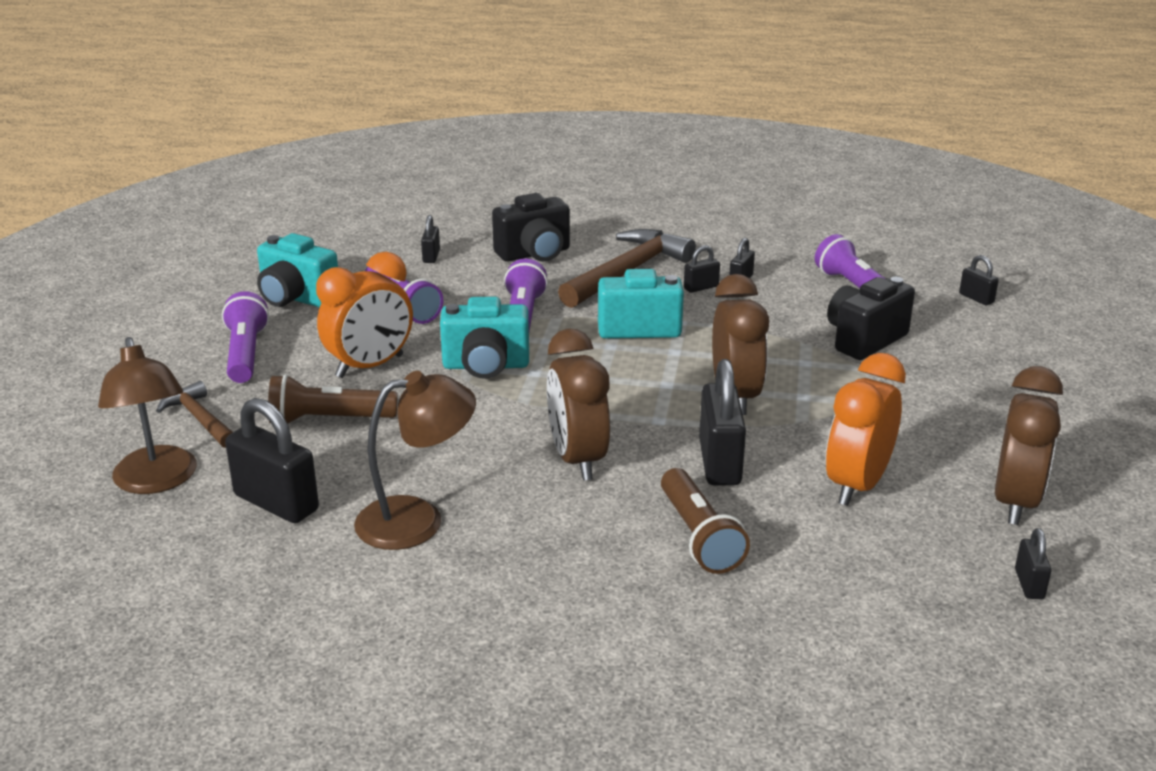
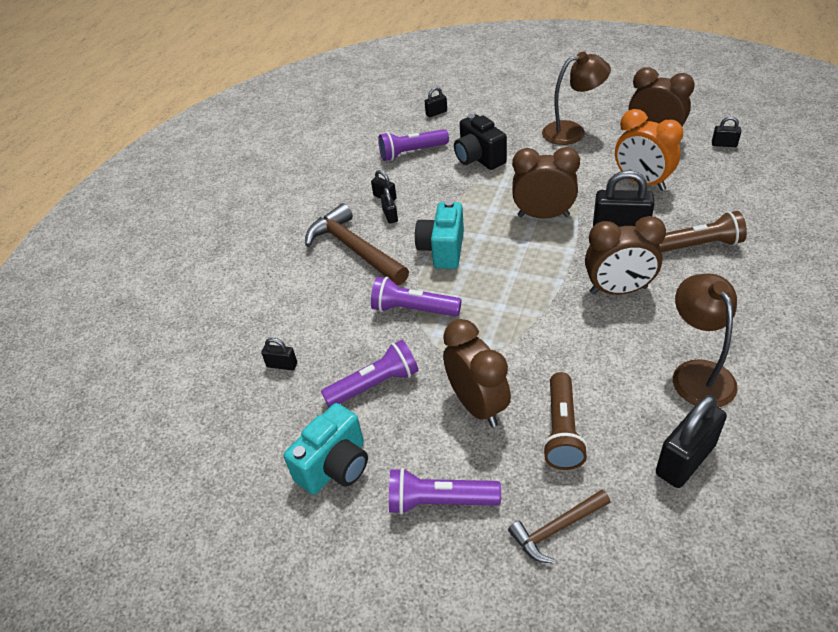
camera: 75 degrees left, 15 degrees up
(157, 481) = (660, 552): brown lamp -> brown lamp (572, 131)
(370, 366) = (477, 405): orange clock -> brown clock
(486, 366) = (487, 333): turquoise camera -> none
(534, 254) = (303, 298): black camera -> none

